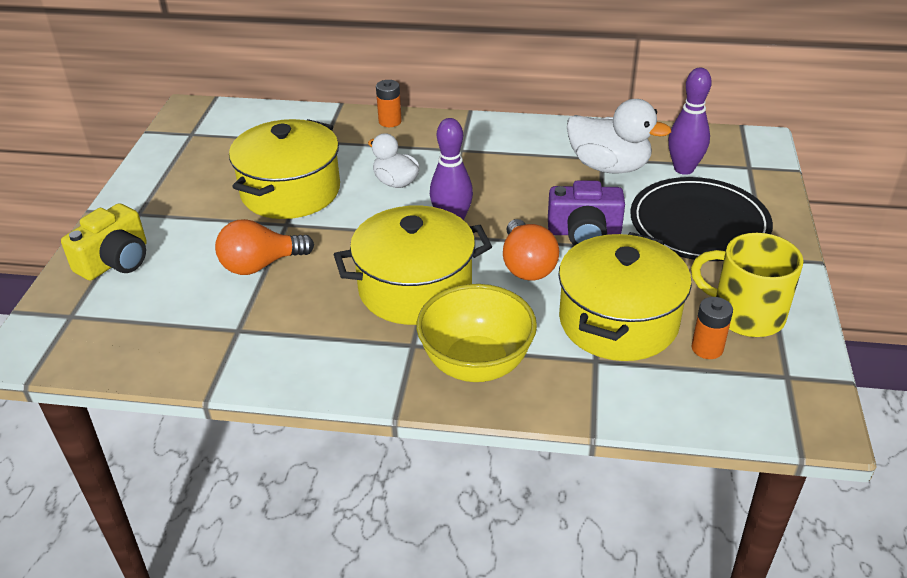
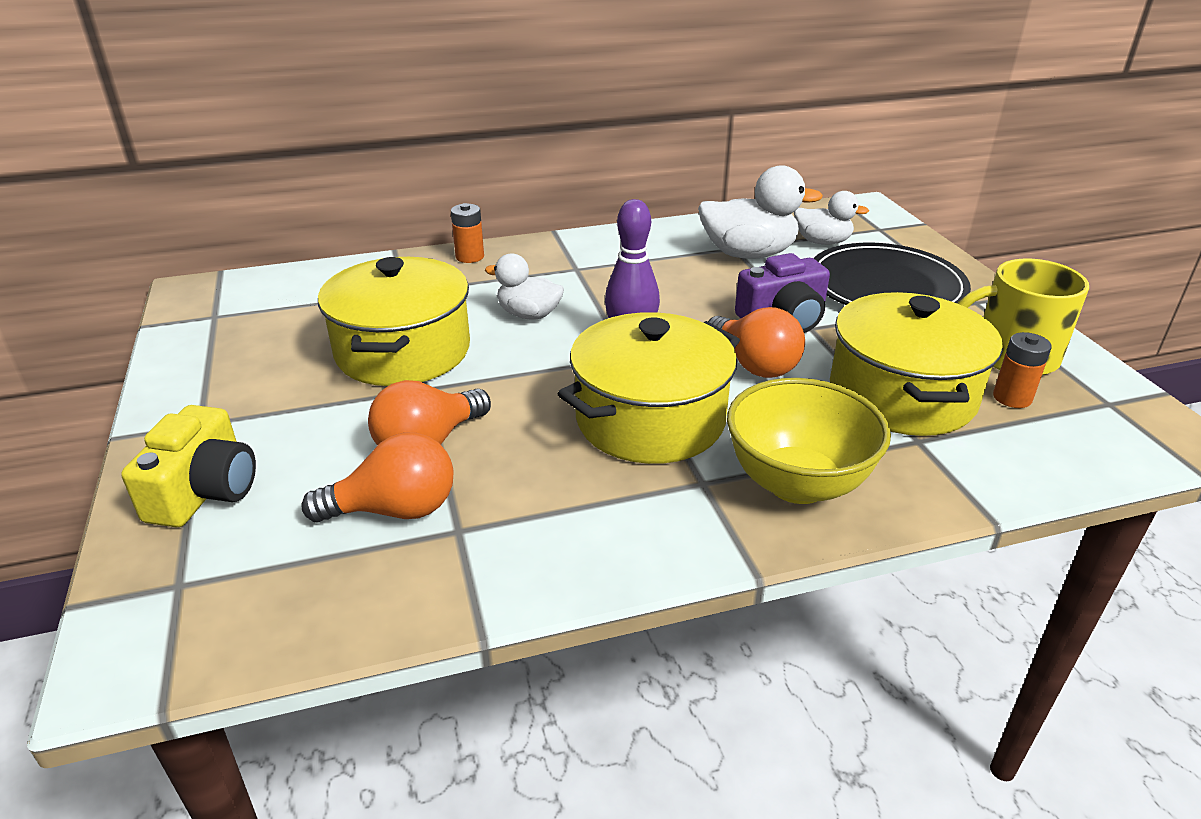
camera: 25 degrees left, 5 degrees down
(211, 305) = (395, 510): none -> orange light bulb
(683, 169) = (822, 242): purple bowling pin -> white duck

